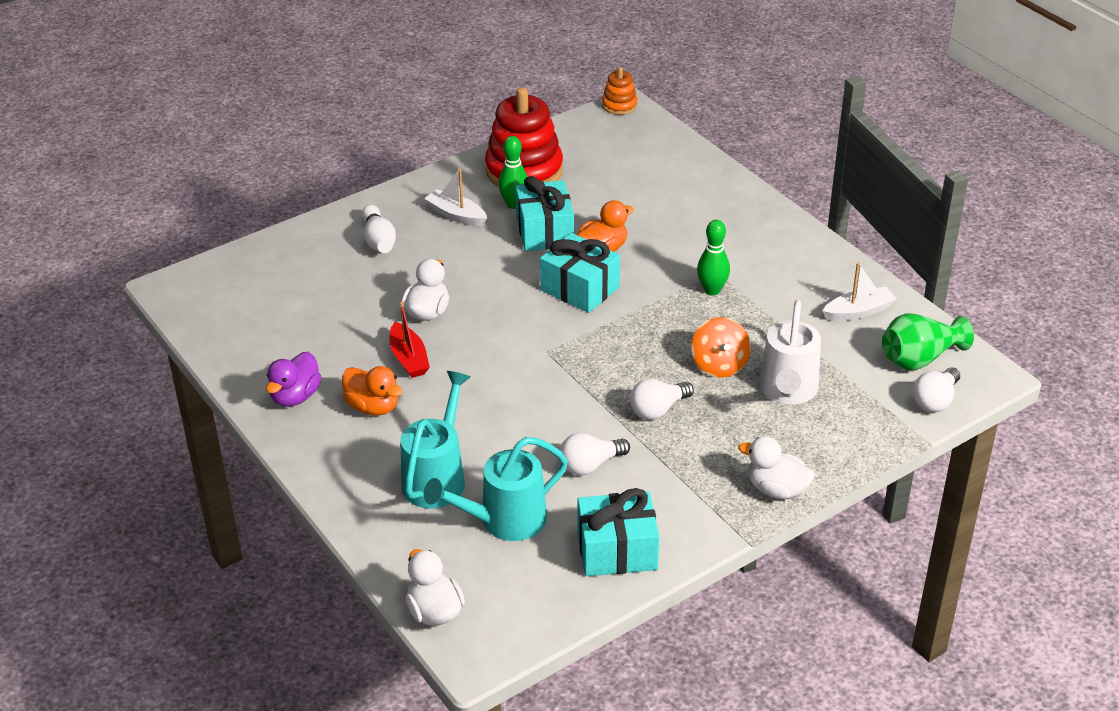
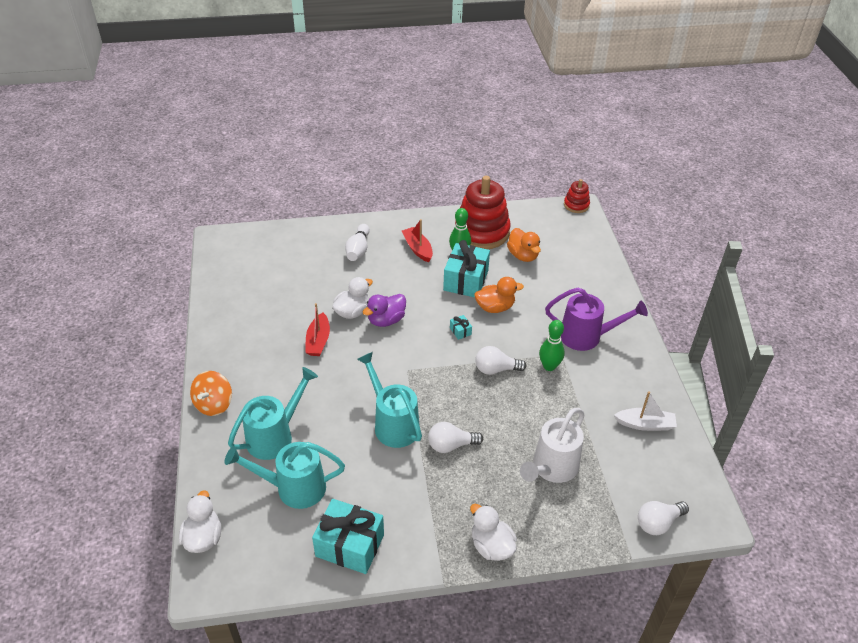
camera: 25 degrees right, 5 degrees up
(295, 396) = (233, 341): purple duck -> purple duck (386, 320)
(373, 407) = (273, 367): orange duck -> orange duck (523, 255)
(456, 215) = (417, 249): white boat -> red boat
(572, 412) = (392, 423): none -> turquoise watering can
(580, 288) = (460, 331): turquoise gift -> turquoise gift, size x0.41
(590, 465) = (377, 469): white light bulb -> white light bulb (496, 369)
(619, 105) = (576, 205): orange stacking toy -> red stacking toy
(719, 365) = (516, 427): orange spinning top -> orange spinning top (214, 404)
(733, 245) = (587, 336): none -> purple watering can
(919, 359) = (668, 482): green vase -> none

